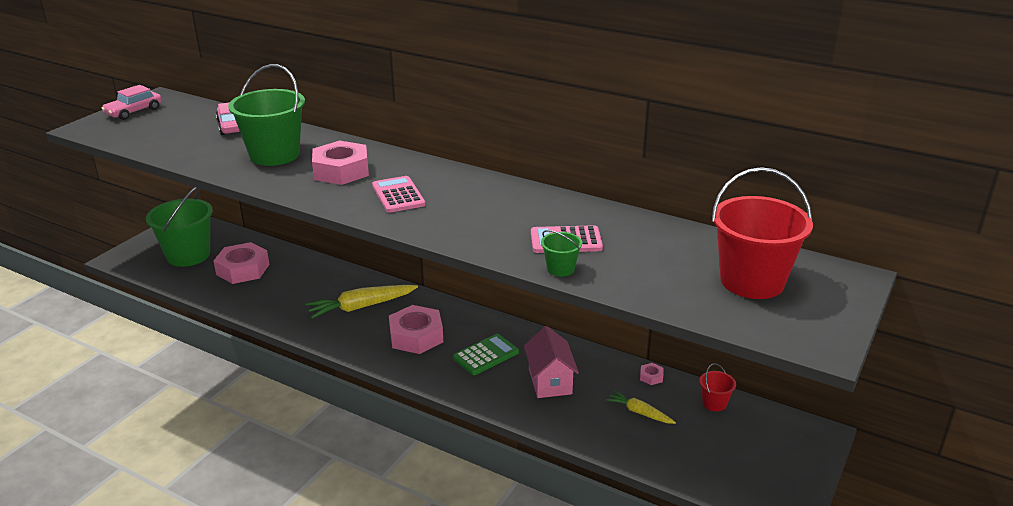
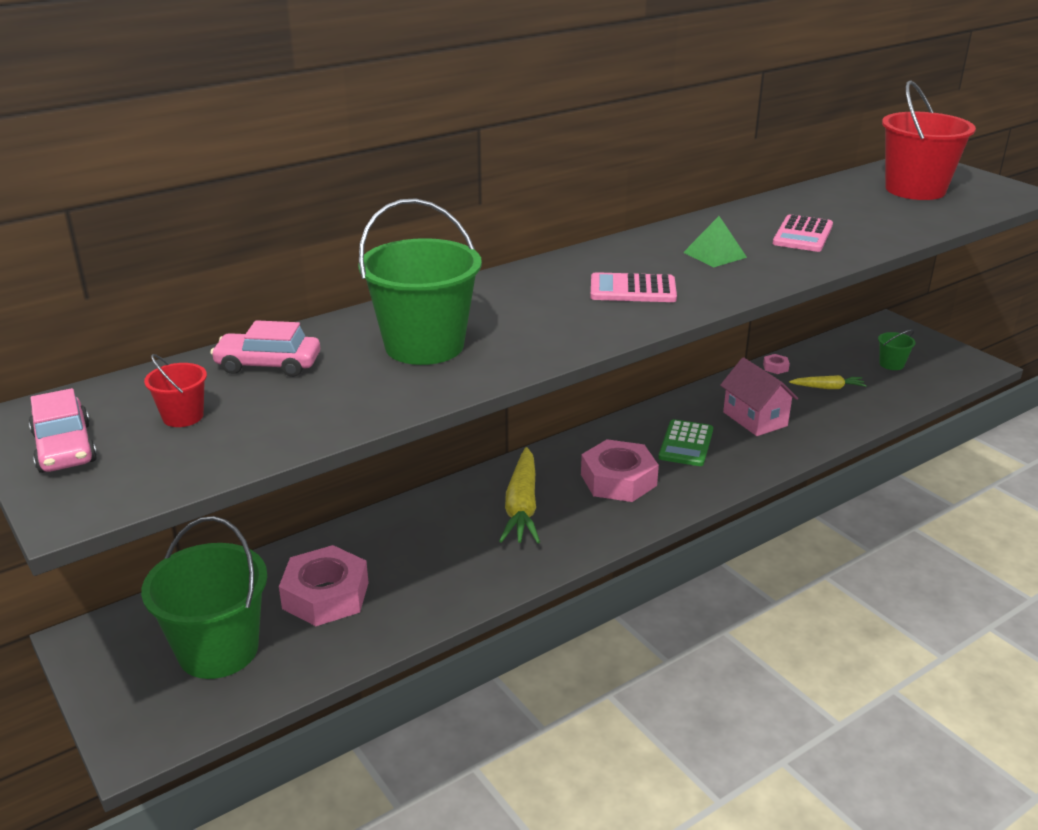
camera: 65 degrees left, 0 degrees up
(341, 171) = (527, 310): pink nut -> none
(485, 355) = (686, 444): green calculator -> green calculator turned 150 degrees counterclockwise
(488, 212) = (715, 255): none -> green pyramid
(550, 381) = (755, 419): pink house -> pink house turned 45 degrees clockwise
(560, 269) = (860, 247): green bucket -> green bucket (891, 364)
(640, 412) = (828, 388): yellow carrot -> yellow carrot turned 150 degrees counterclockwise
(714, 403) = (829, 351): red bucket -> red bucket (183, 416)

